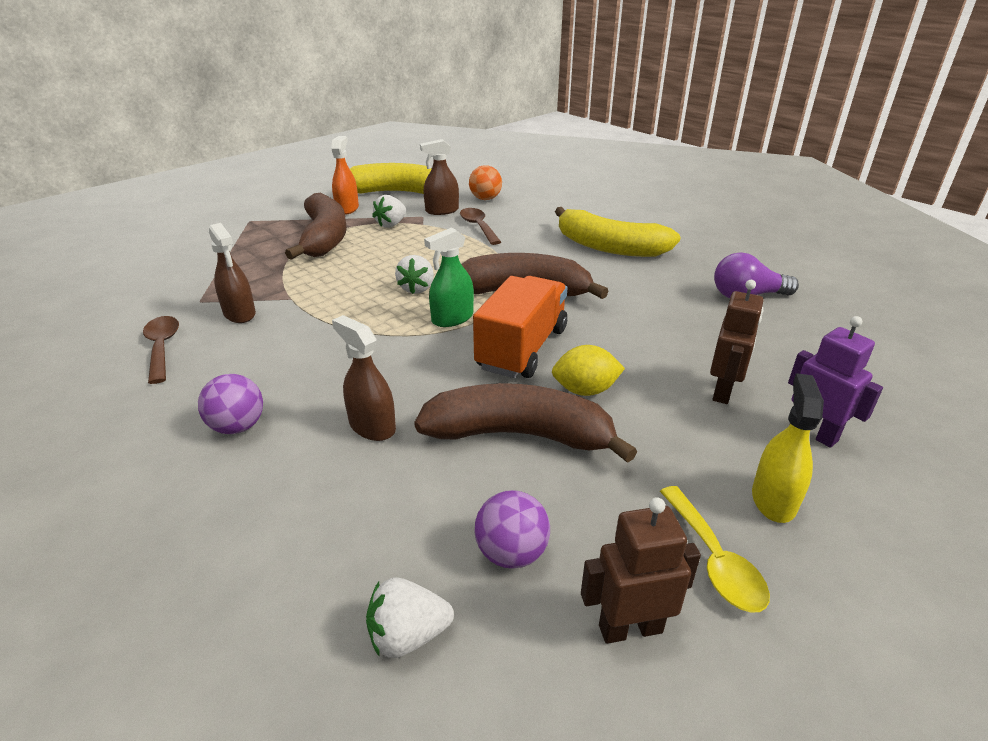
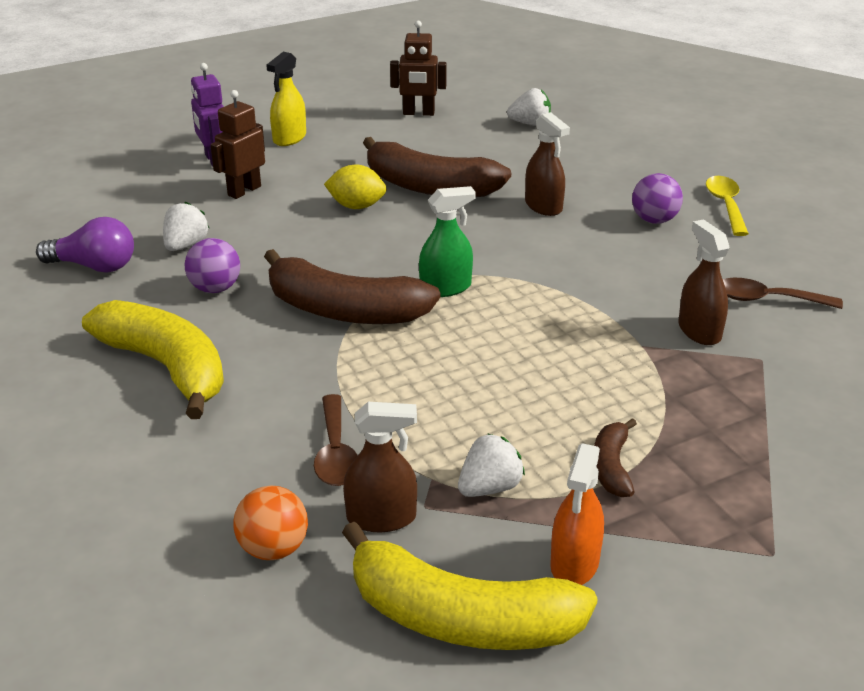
camera: 165 degrees left, 0 degrees up
(162, 348) = (767, 299): brown spoon -> brown spoon turned 105 degrees clockwise
(324, 238) = (612, 467): brown banana -> brown banana, size x0.48
(416, 288) = (476, 335): white strawberry -> white strawberry (185, 245)
(511, 553) = (465, 140): purple ball -> purple ball (215, 288)
(522, 349) = (388, 246): orange truck -> none
(714, 560) = (353, 124): yellow spoon -> yellow spoon (726, 205)

